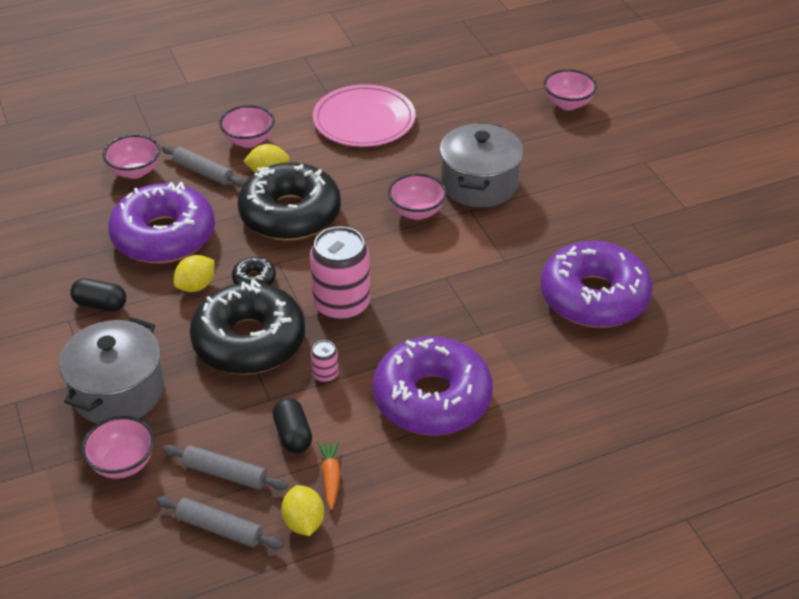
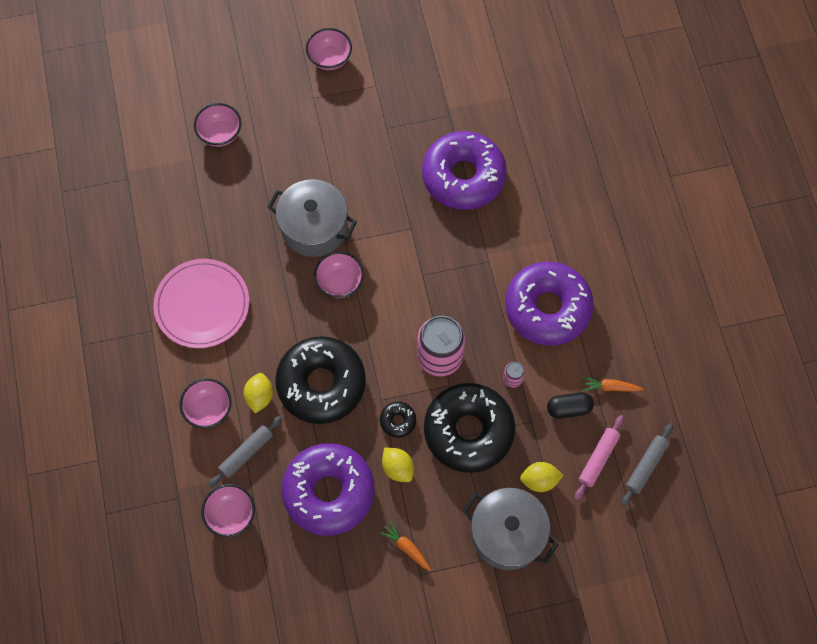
camera: 80 degrees left, 25 degrees up
(100, 305) = (406, 547): black capsule -> orange carrot
(123, 463) = (579, 531): pink bowl -> pink bowl (330, 59)
(225, 473) = (598, 459): grey rolling pin -> pink rolling pin
(304, 522) = (647, 410): yellow lemon -> yellow lemon (539, 480)

